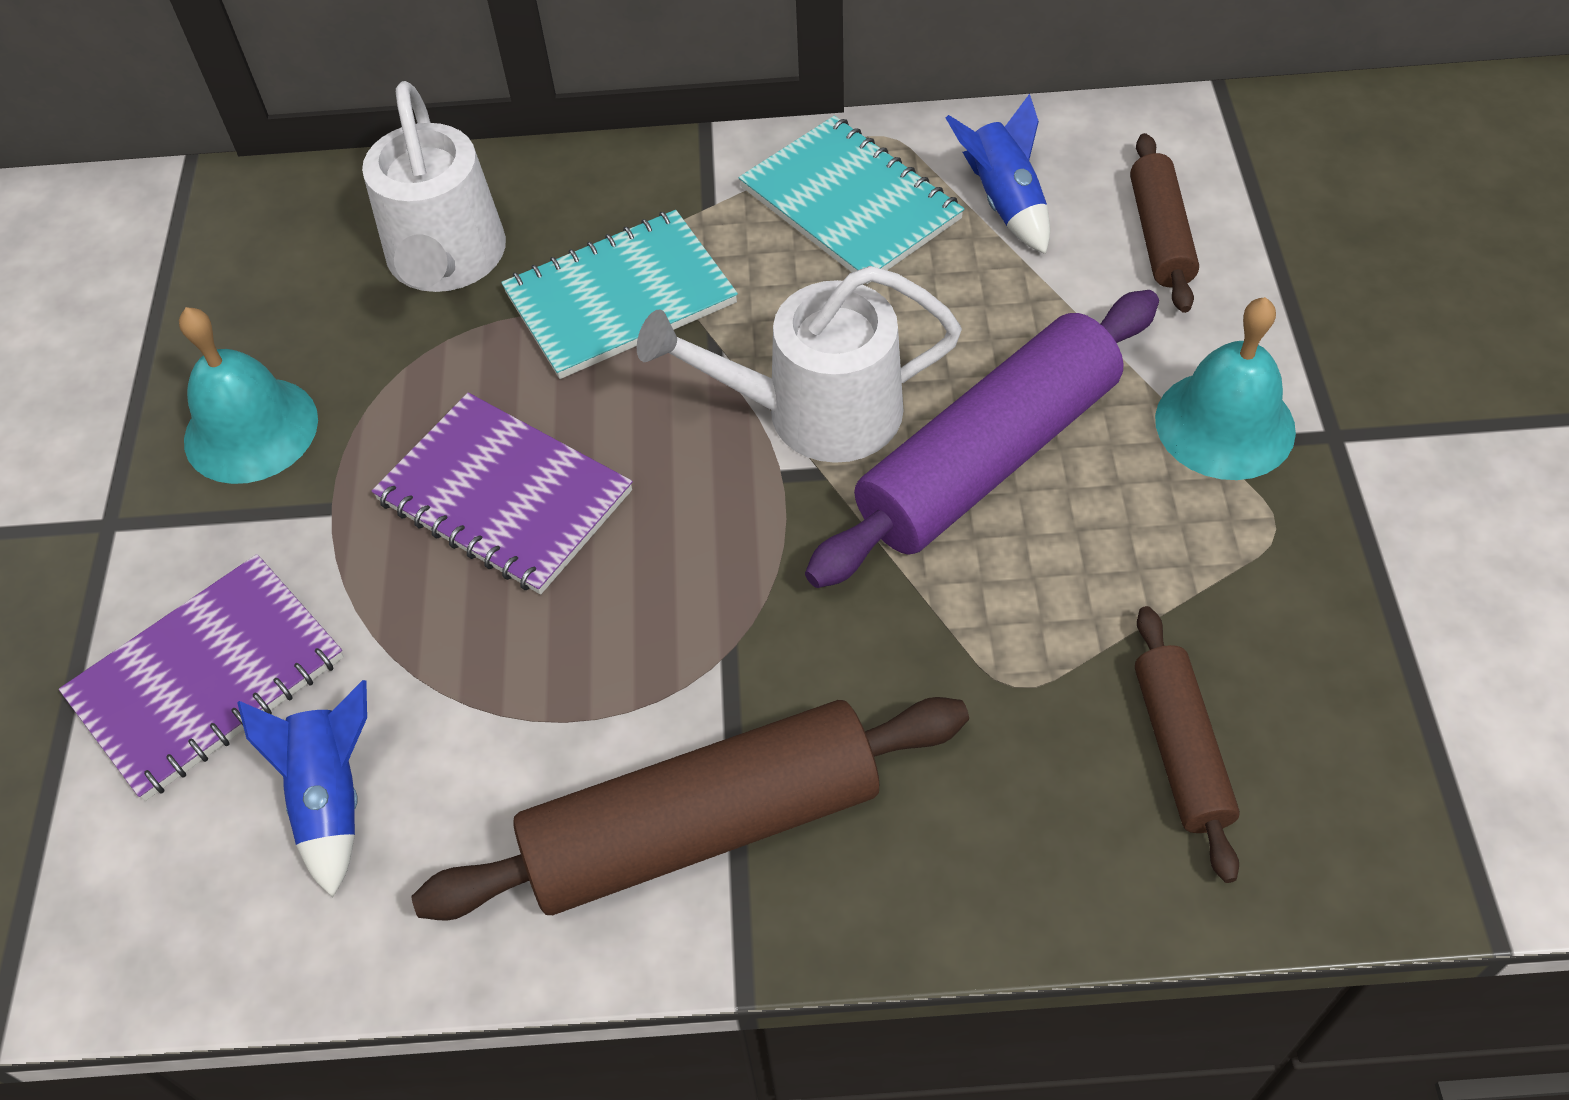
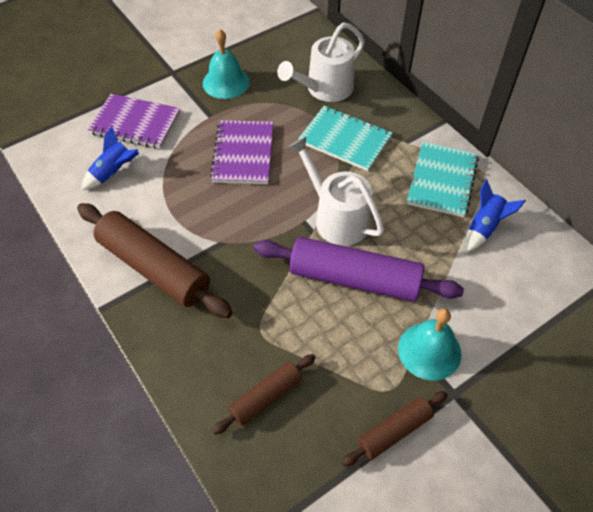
camera: 55 degrees right, 0 degrees up
(1159, 235) = (512, 286): brown rolling pin -> brown rolling pin (394, 431)

